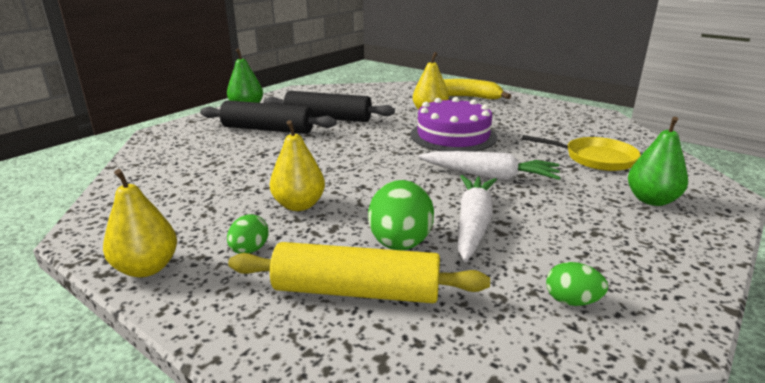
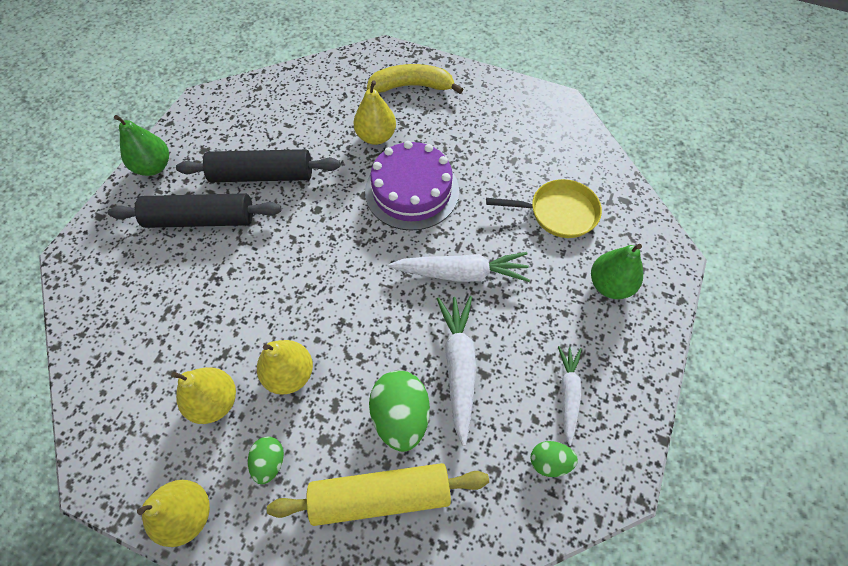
camera: 15 degrees left, 35 degrees up
(220, 209) = (215, 401): none -> yellow pear
(599, 258) = (568, 394): none -> white carrot

